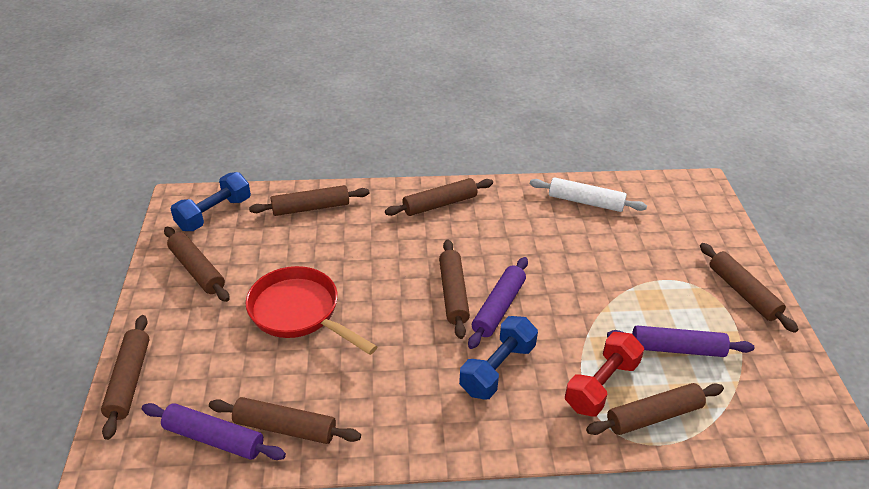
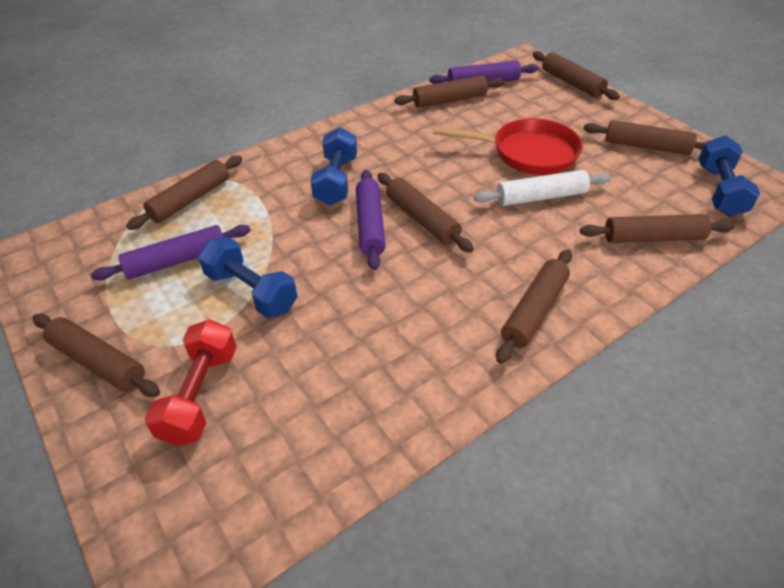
camera: 150 degrees right, 5 degrees up
(311, 208) = (653, 238): brown rolling pin -> brown rolling pin turned 45 degrees clockwise
(585, 202) = (355, 417): white rolling pin -> white rolling pin (541, 197)
(601, 385) = (242, 203): red dumbbell -> red dumbbell (200, 394)
(621, 295) = (251, 291): none -> blue dumbbell

